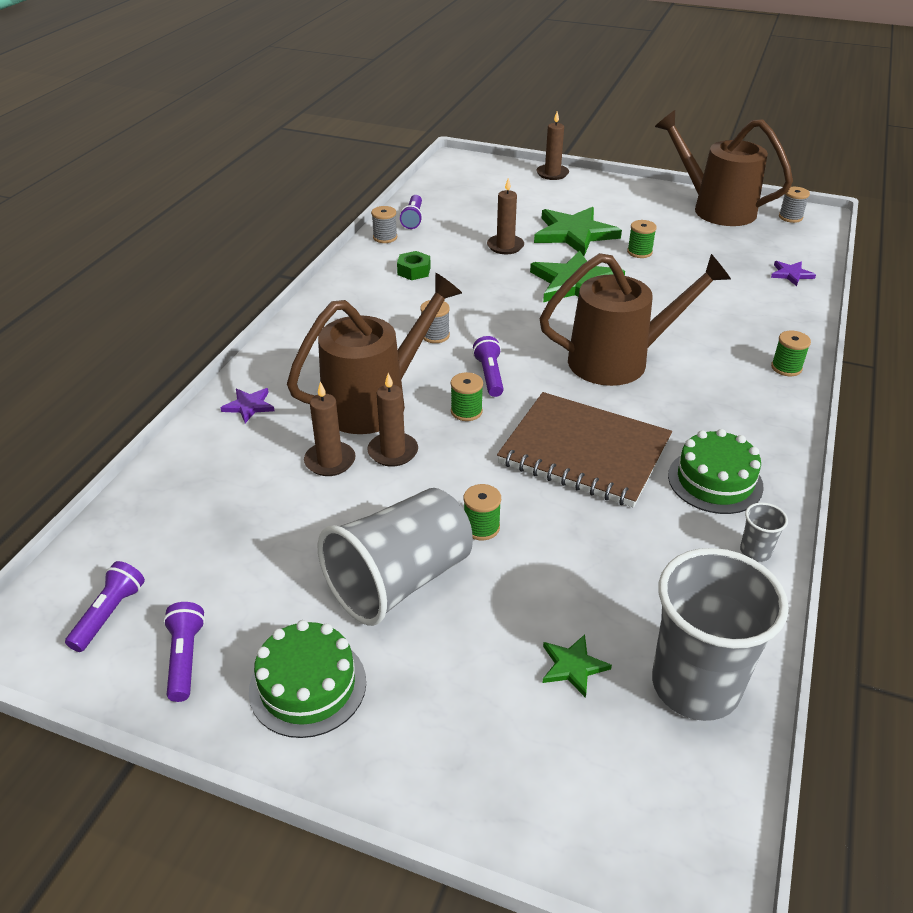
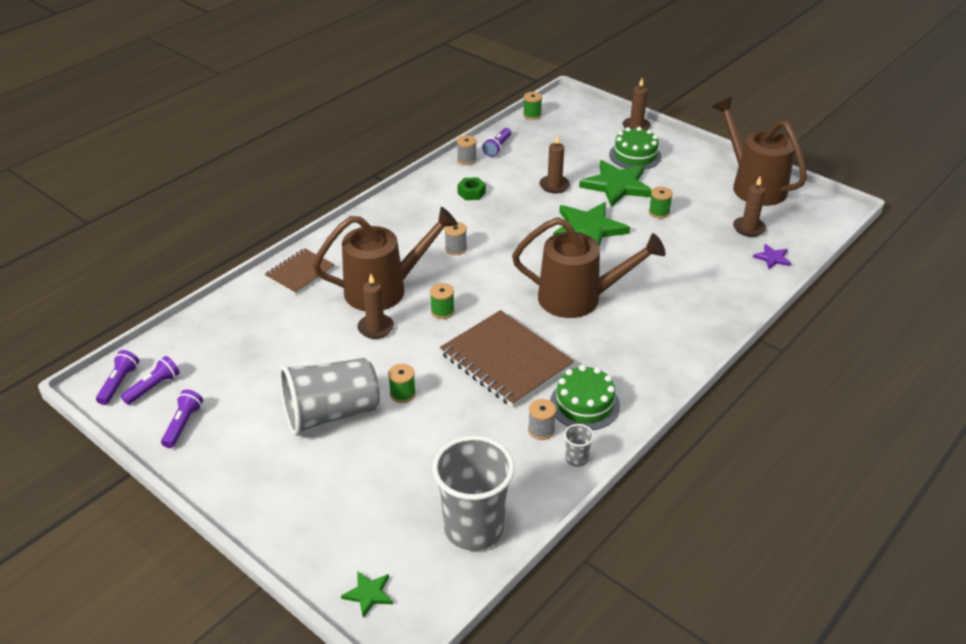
camera: 20 degrees right, 0 degrees up
(249, 406) = (300, 273): purple star -> brown notebook
(308, 686) = (243, 460): green cake -> green cake (635, 155)
(330, 461) = (331, 324): brown candle -> brown candle (748, 228)
(490, 375) = (475, 288): purple flashlight -> purple flashlight (119, 383)
(573, 666) = (405, 495): green star -> green star (368, 594)
(786, 368) = (705, 334): green spool -> green spool (532, 115)
(790, 217) = (814, 206): grey spool -> grey spool (541, 430)

